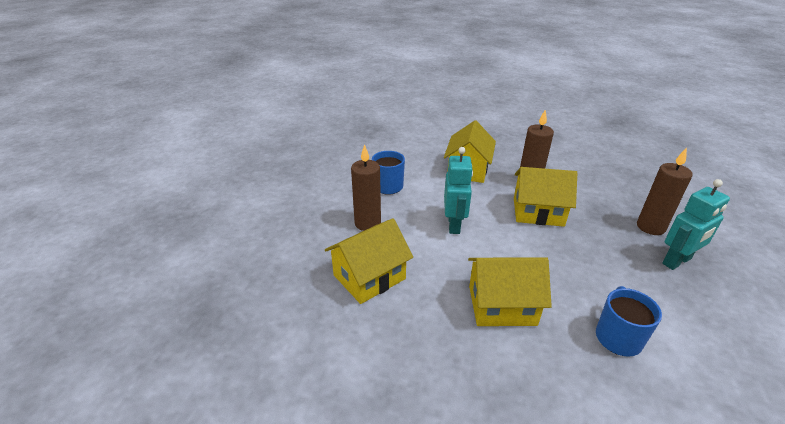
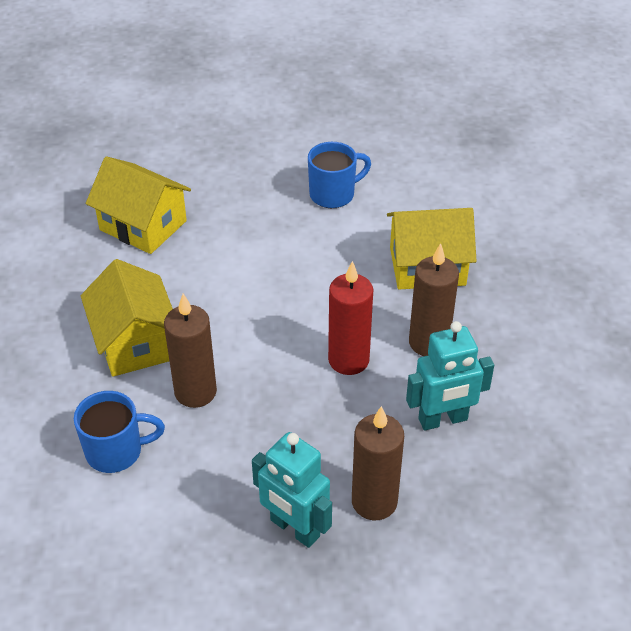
camera: 70 degrees right, 10 degrees up
(367, 223) = (240, 198): brown candle -> brown candle (195, 392)
(454, 225) = (273, 276): turquoise robot -> turquoise robot (443, 420)
(538, 212) = (348, 360): yellow house -> red candle

